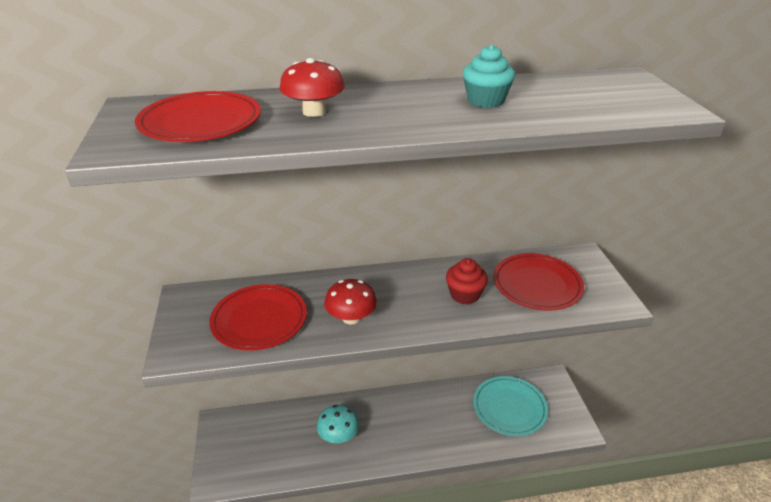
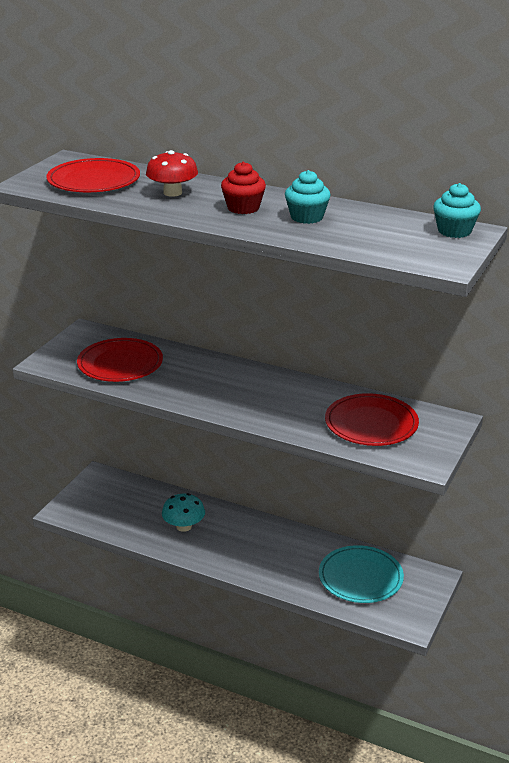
camera: 35 degrees right, 5 degrees down
(351, 318) = (187, 387): red mushroom -> none
(464, 295) = (296, 407): red cupcake -> red cupcake (243, 208)
(618, 79) = (454, 231): none -> turquoise cupcake

